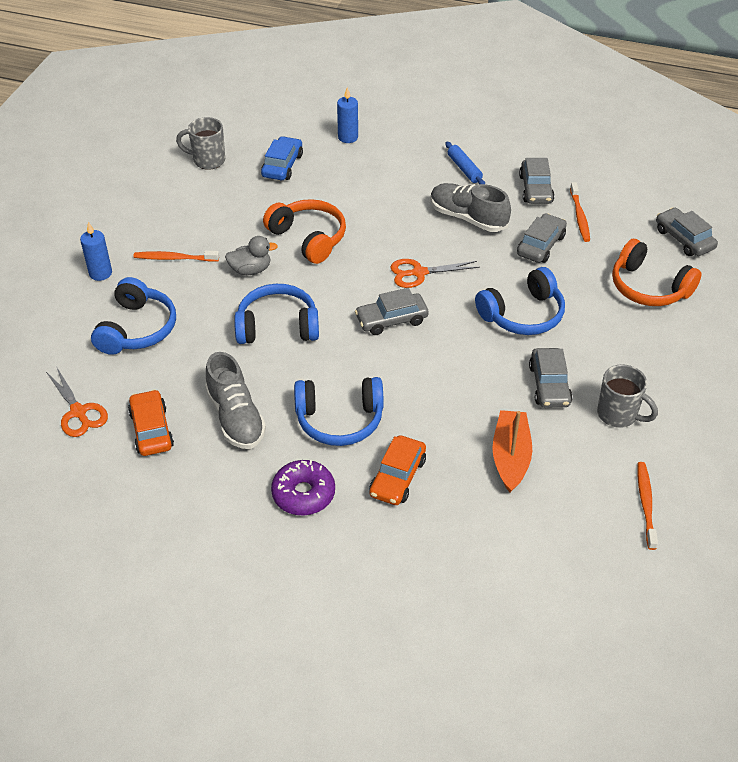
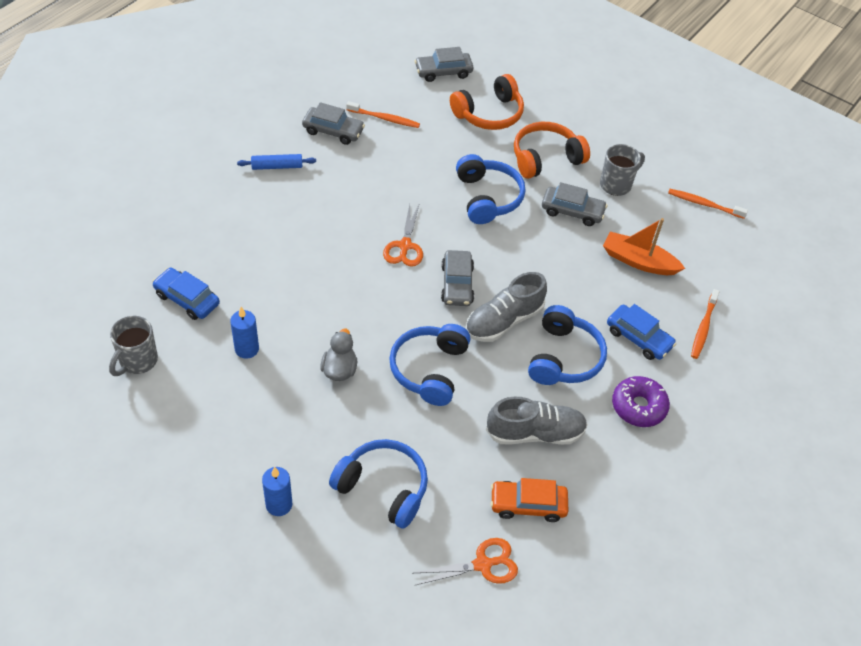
camera: 75 degrees left, 5 degrees up
(174, 258) = (288, 431): orange toothbrush -> orange toothbrush (703, 328)
(308, 238) = (315, 311): orange headphones -> orange headphones (545, 158)
(348, 137) = (173, 233): blue candle -> blue candle (247, 349)
(397, 477) = (638, 338): orange car -> blue car
(468, 218) = (348, 188): grey shoe -> grey shoe (503, 321)
(541, 245) = (408, 155): grey car -> none

